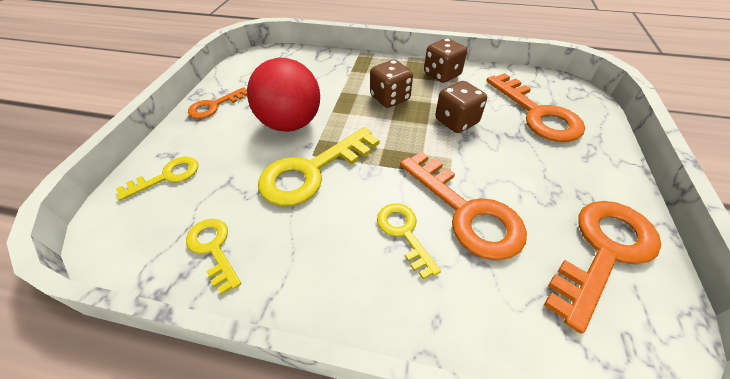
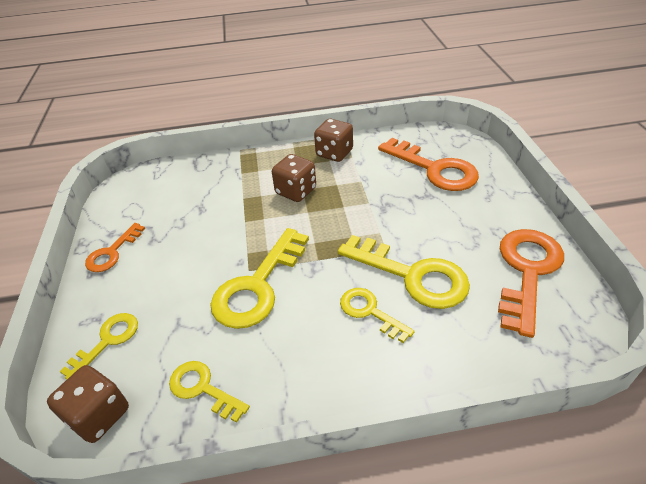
camera: 20 degrees left, 5 degrees down
(291, 123) = (209, 246): red ball -> none
(456, 121) = (368, 197): brown dice -> brown dice (99, 415)
(466, 211) = (412, 275): orange key -> yellow key

